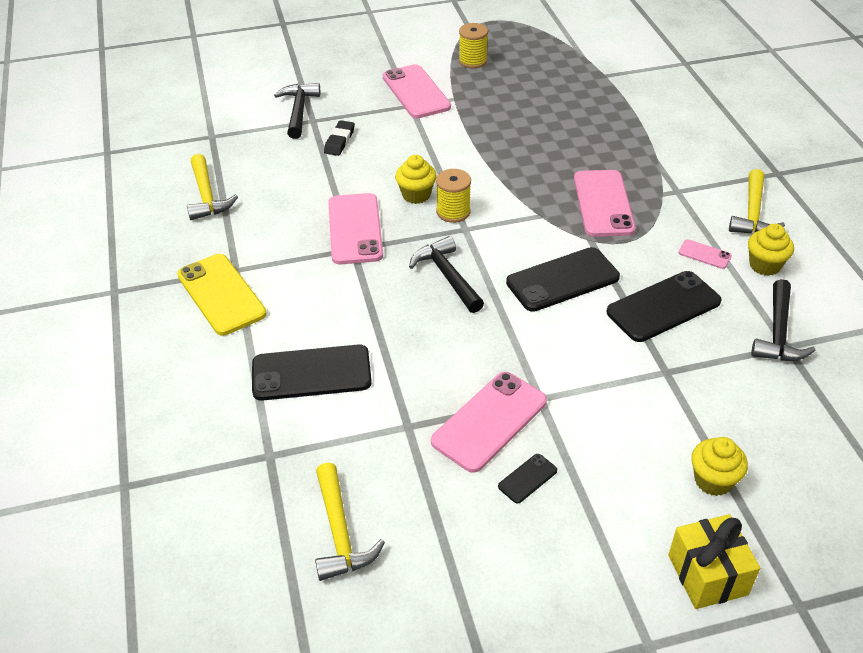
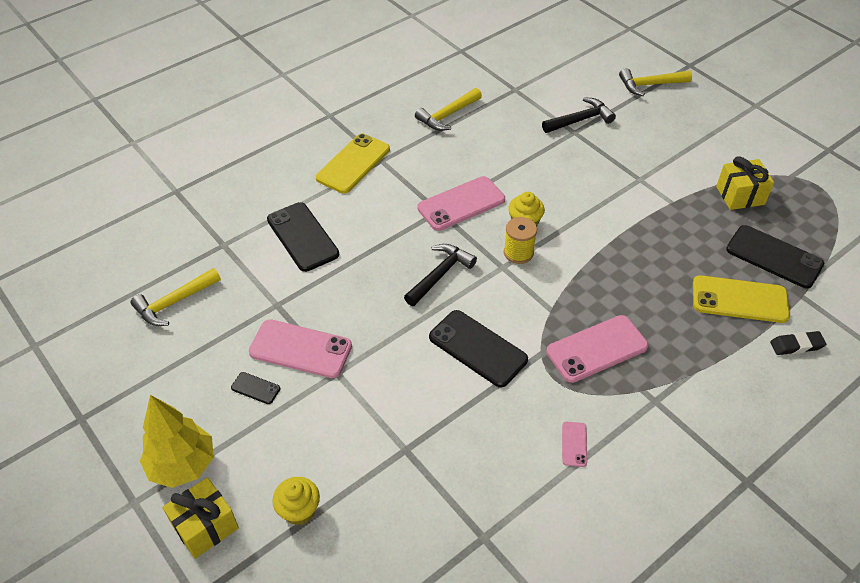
camera: 65 degrees right, 5 degrees up
(339, 141) = (559, 156): black eraser -> black eraser (796, 345)
(416, 92) = (661, 176): pink phone -> none
(473, 61) = (740, 195): yellow spool -> yellow gift
(591, 106) = (739, 299): none -> yellow phone
(612, 579) = (183, 465): none -> yellow tree
(663, 307) = (484, 428): black phone -> black phone (774, 257)
(753, 214) = (662, 472): yellow hammer -> yellow hammer (650, 85)
(764, 265) = (588, 497): yellow cupcake -> none
(778, 333) = (497, 527): black hammer -> none

